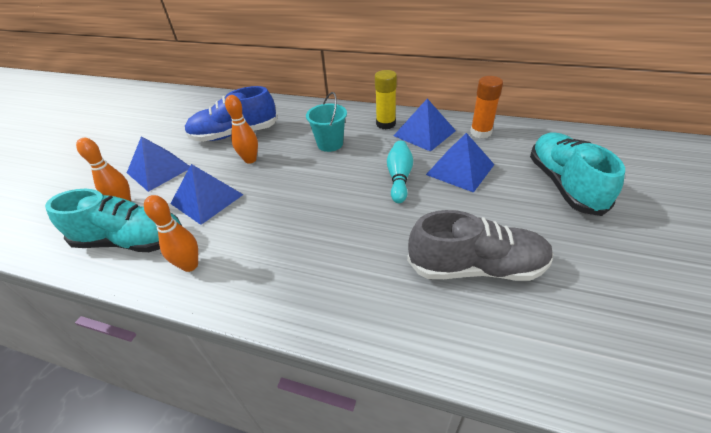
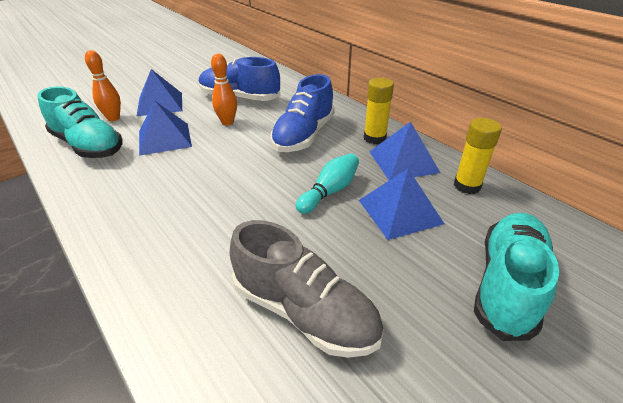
camera: 30 degrees right, 5 degrees down
(190, 265) = (99, 181): orange bowling pin -> none
(330, 144) = (303, 135): turquoise bucket -> blue shoe
(480, 132) = (467, 186): orange glue stick -> yellow glue stick

